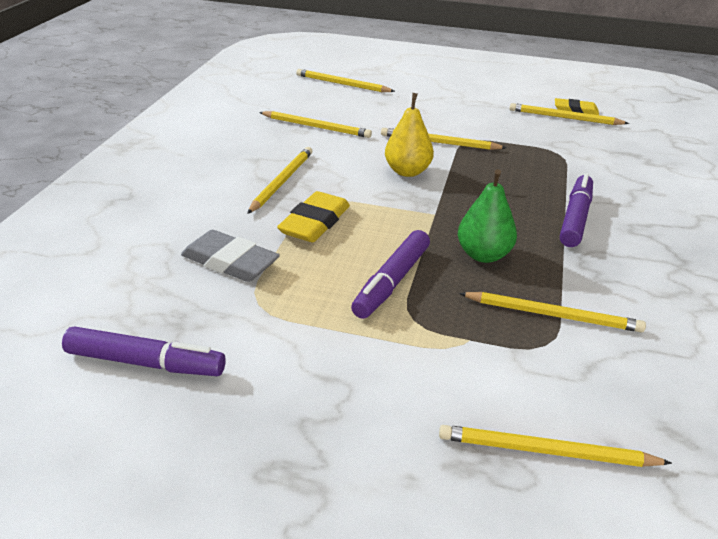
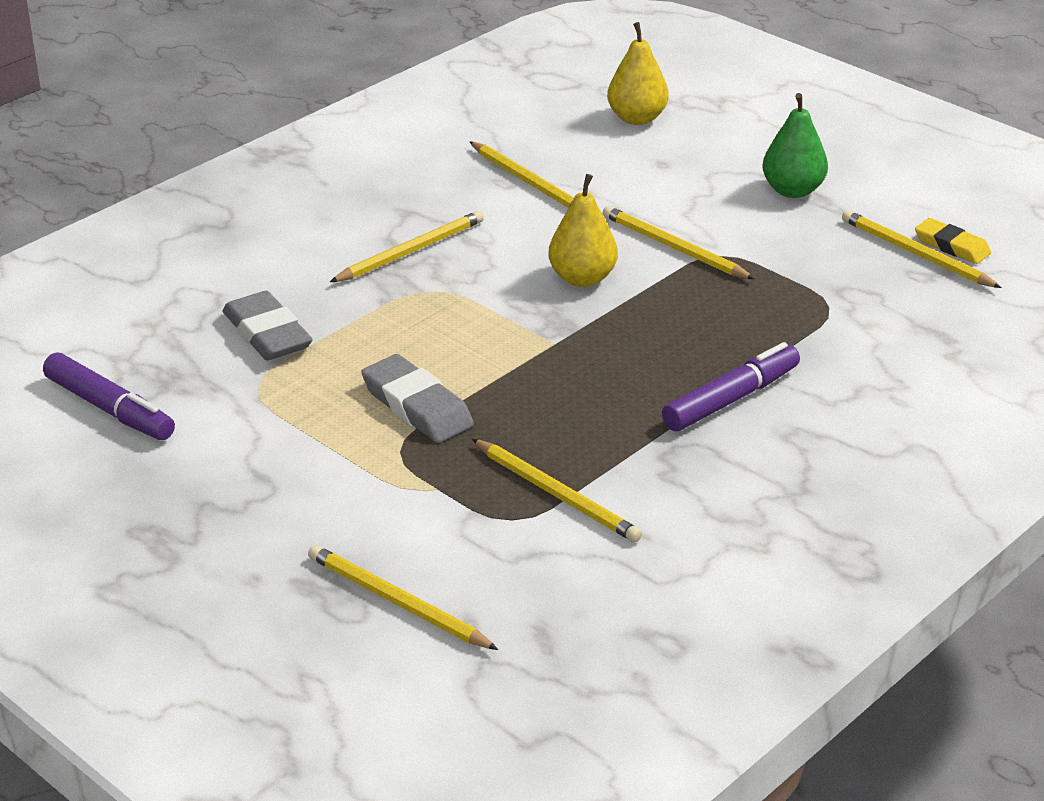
camera: 30 degrees right, 0 degrees up
(315, 222) = (400, 314): yellow eraser -> none
(342, 84) = (637, 118): yellow pencil -> yellow pear
(391, 282) = (417, 406): purple marker -> grey eraser
(483, 255) = (556, 408): green pear -> green pear (792, 190)

